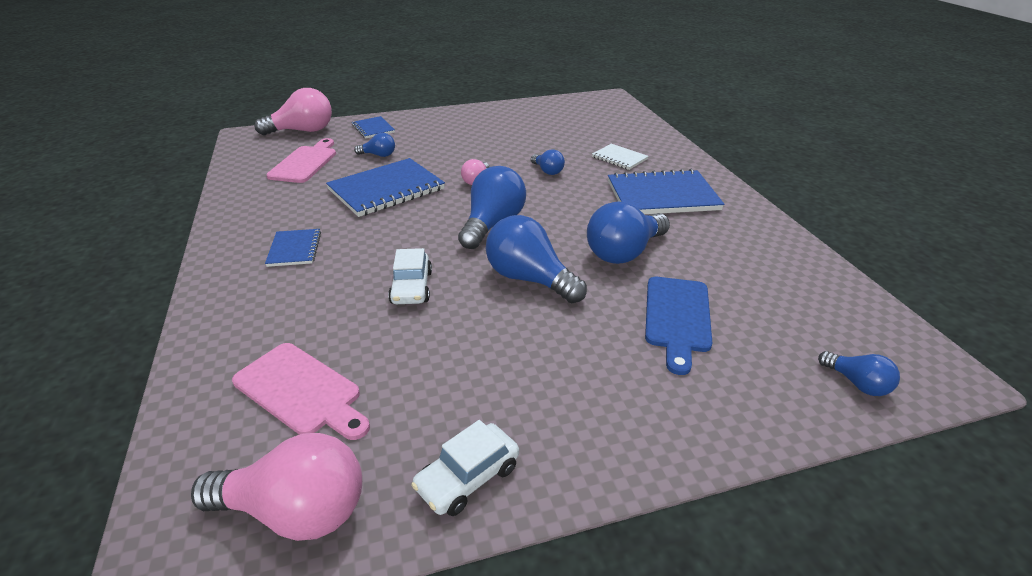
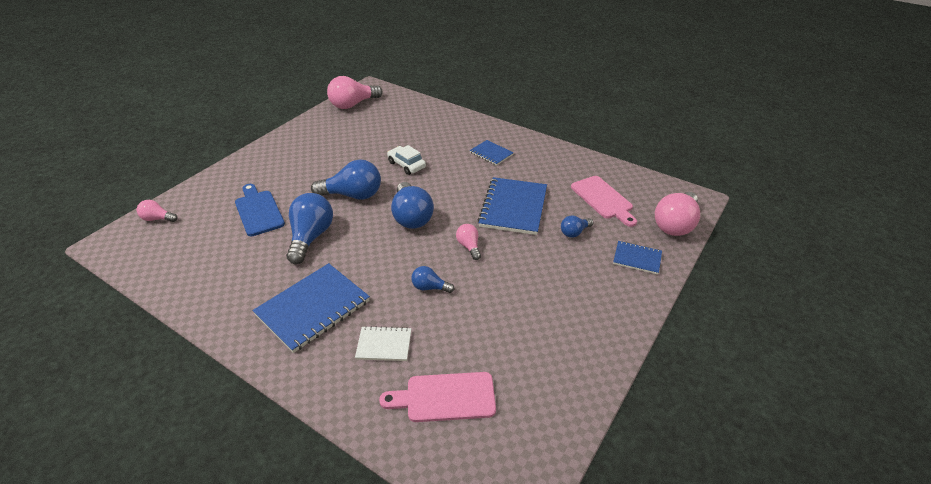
camera: 140 degrees right, 5 degrees up
(301, 391) = (394, 121): pink cutting board -> pink cutting board (445, 397)
(468, 477) = (309, 128): white car -> none
(857, 383) = (157, 219): blue light bulb -> pink light bulb

